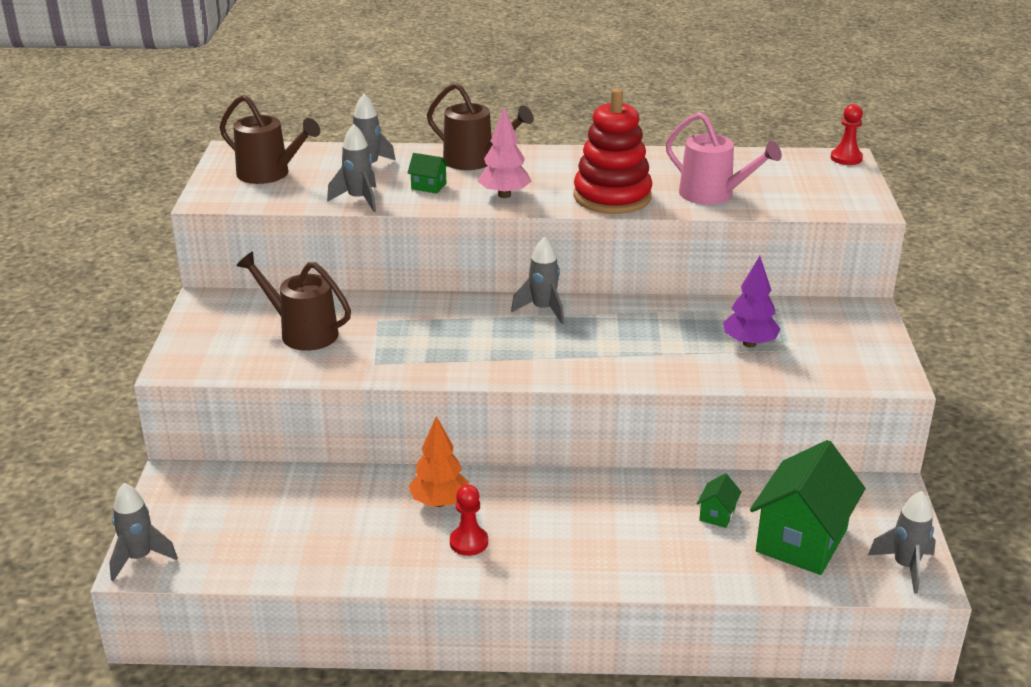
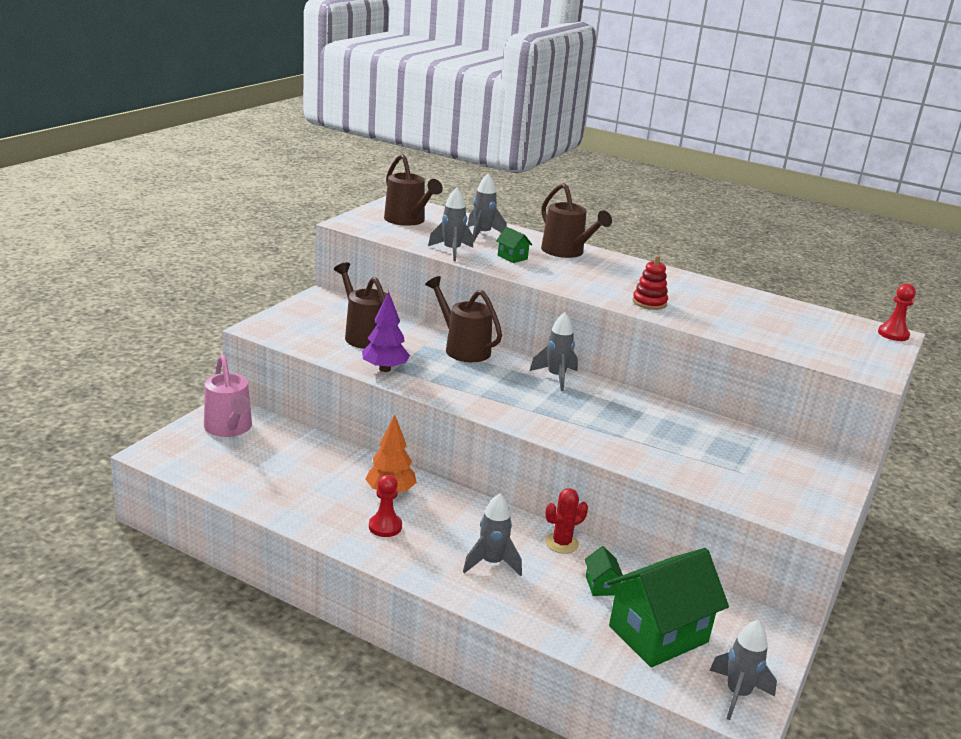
camera: 25 degrees right, 5 degrees down
(139, 558) = (158, 449): grey rocket -> grey rocket (491, 563)
(421, 310) = (462, 348): none -> brown watering can
(504, 195) = (563, 278): pink tree -> none
(612, 197) = (649, 302): red stacking toy -> red stacking toy, size x0.50
(648, 487) = (561, 543): none -> red cactus
(713, 195) = (738, 325): pink watering can -> pink watering can (229, 428)
(717, 514) = (601, 585): green house -> green house turned 60 degrees counterclockwise
(749, 343) = (706, 455): purple tree -> purple tree (384, 369)

